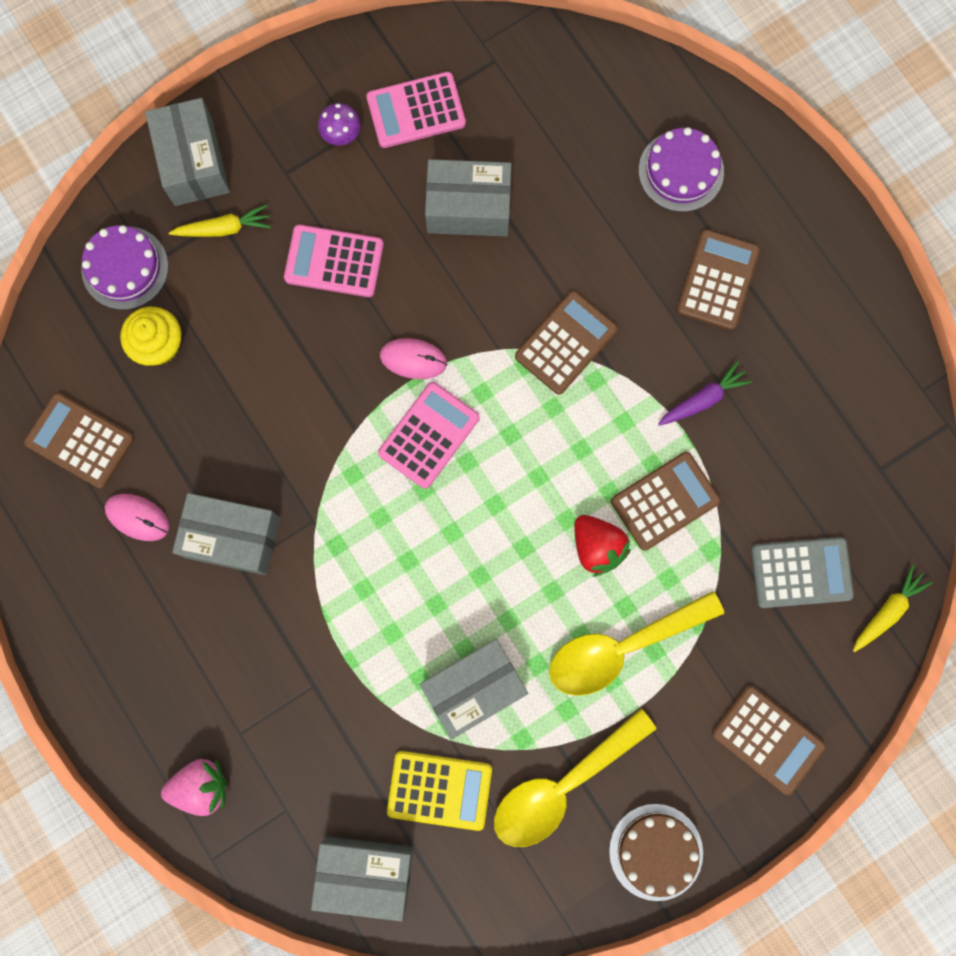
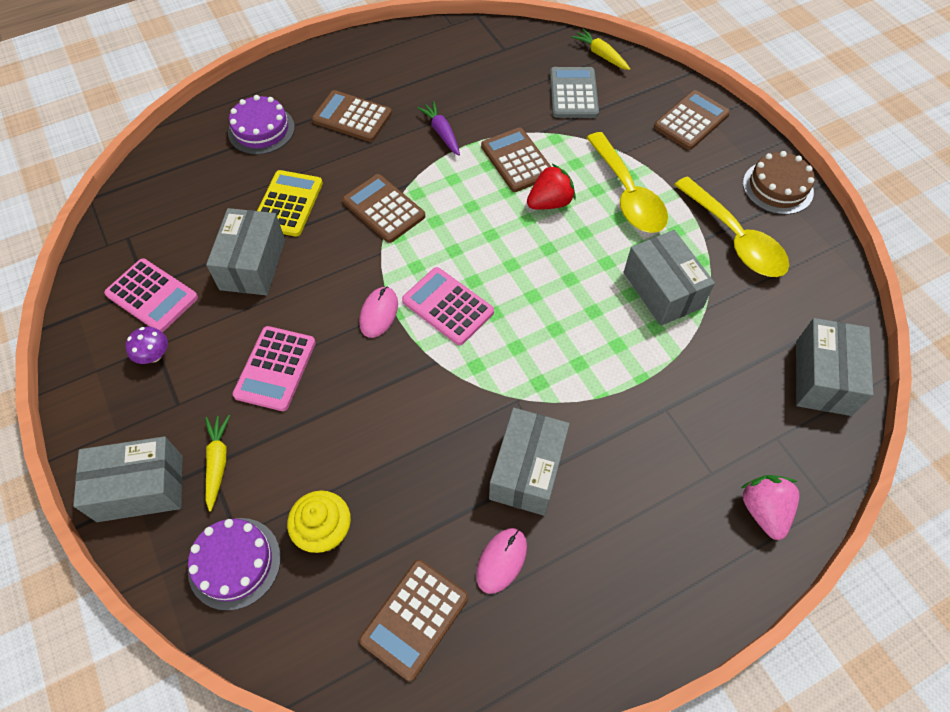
camera: 85 degrees left, 20 degrees down
(416, 110) = (152, 296): pink calculator -> pink calculator turned 45 degrees counterclockwise
(439, 790) = (747, 319): yellow calculator -> yellow calculator (288, 204)

